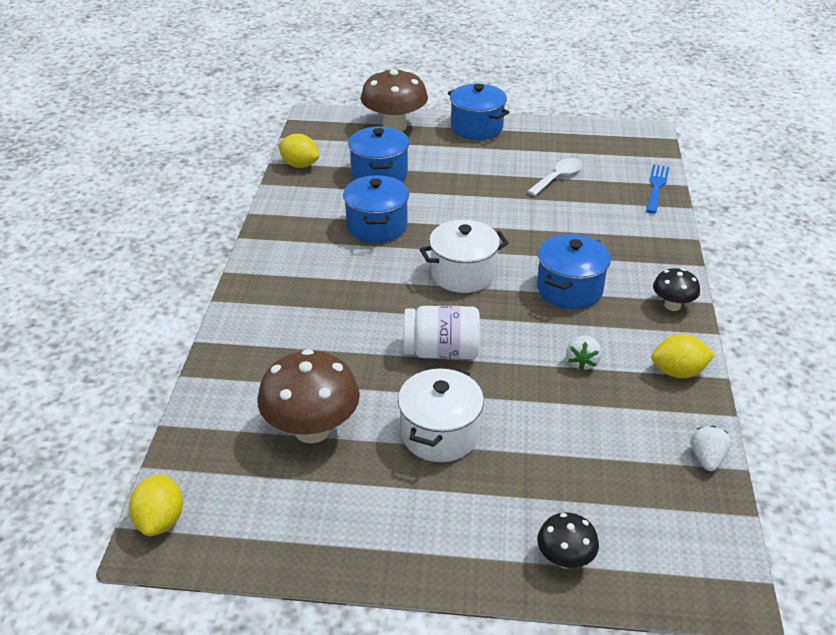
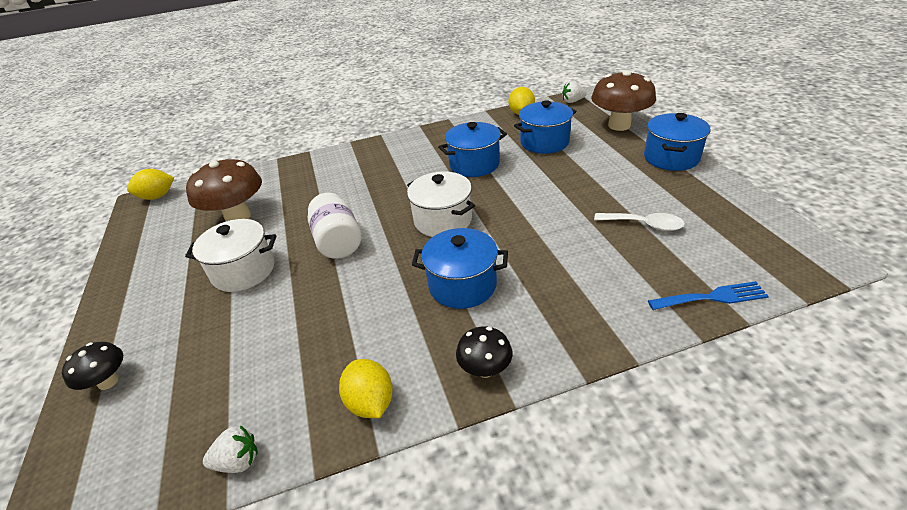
camera: 70 degrees right, 0 degrees up
(582, 362) = (357, 324): white strawberry -> white strawberry (572, 101)

